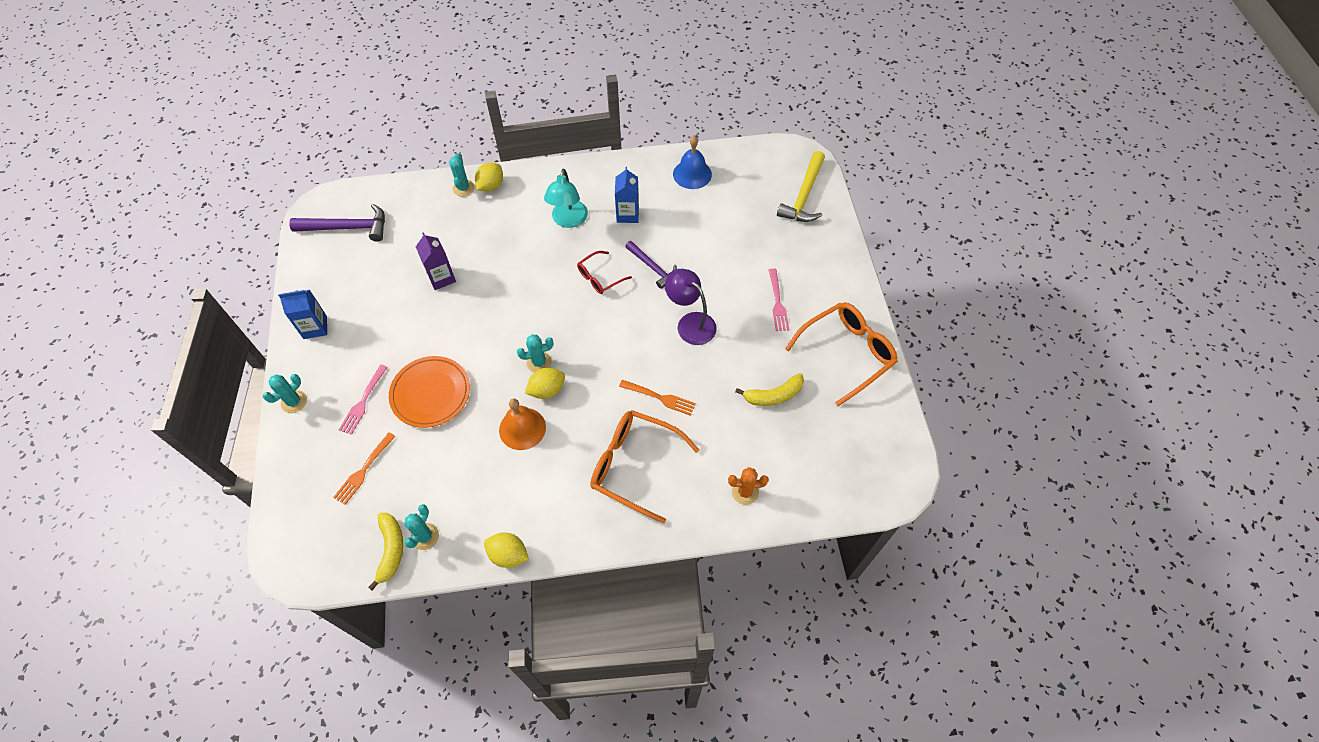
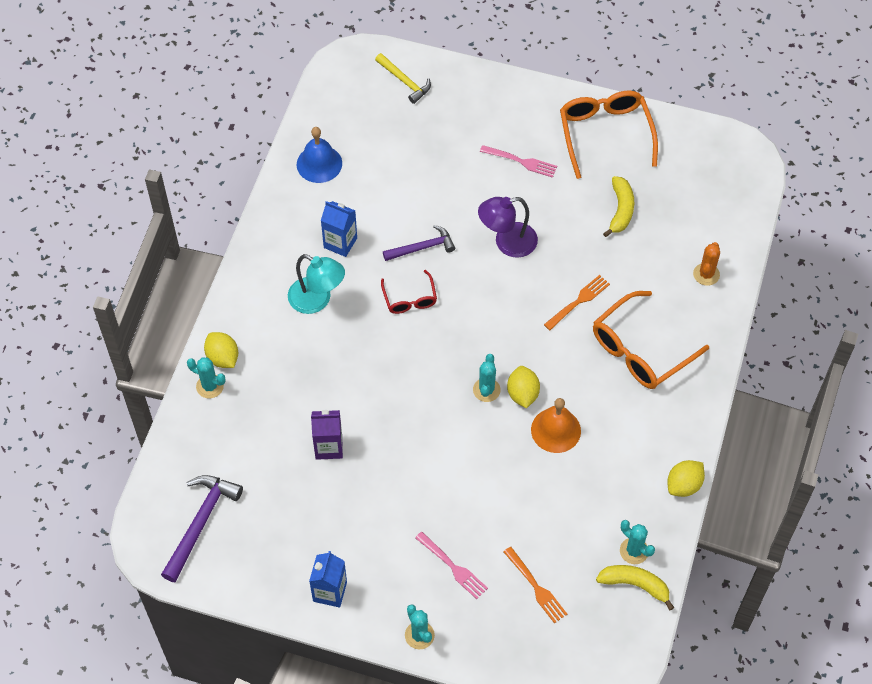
camera: 65 degrees left, 0 degrees up
(430, 393) = (474, 500): orange plate -> none
(804, 195) = (404, 81): yellow hammer -> yellow hammer, size x0.66

